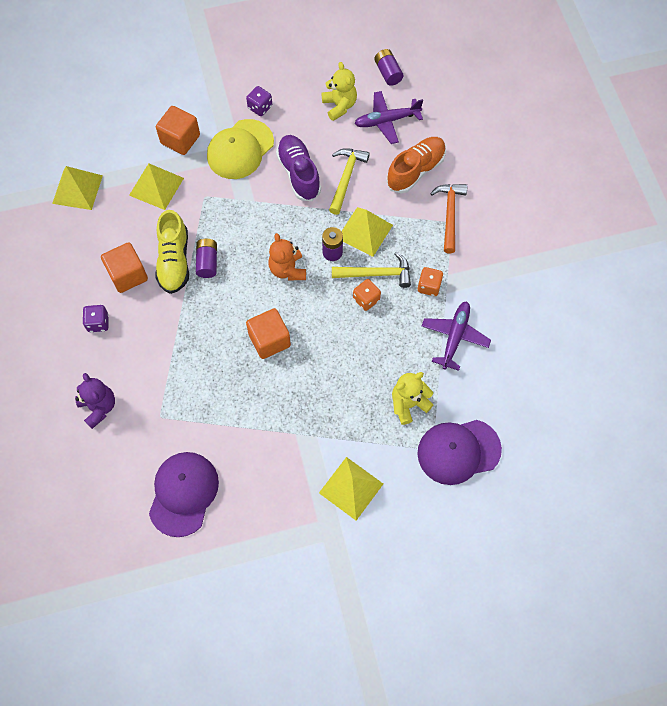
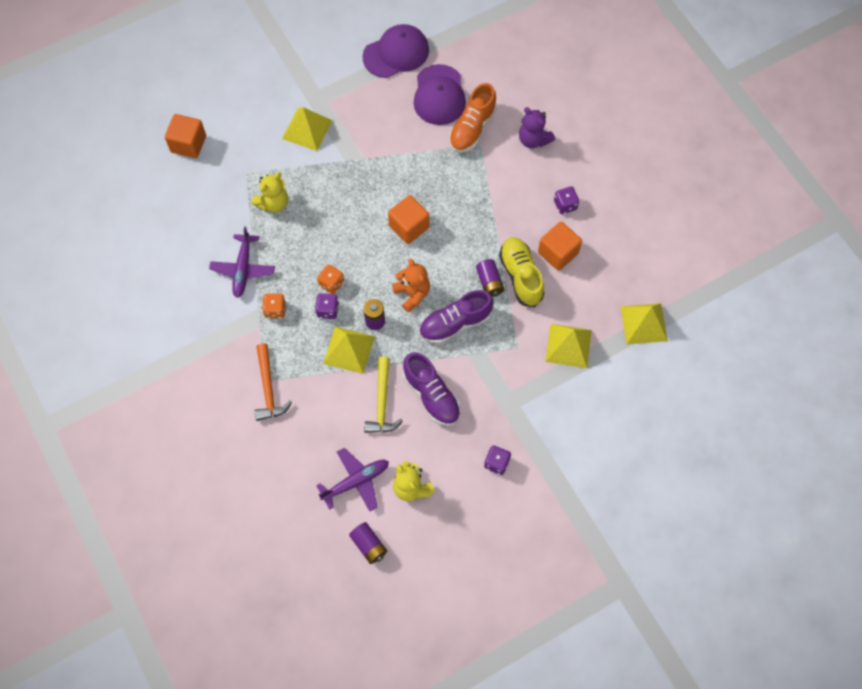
camera: 165 degrees right, 0 degrees up
(180, 139) = (565, 403): orange cube -> orange cube (188, 144)
(240, 149) = (500, 407): yellow cap -> none
(255, 231) = (455, 324): none -> purple shoe
(376, 273) = (328, 310): yellow hammer -> purple dice
(415, 170) = (312, 429): orange shoe -> orange shoe (472, 128)
(458, 451) = (224, 176): purple cap -> purple cap (396, 53)

